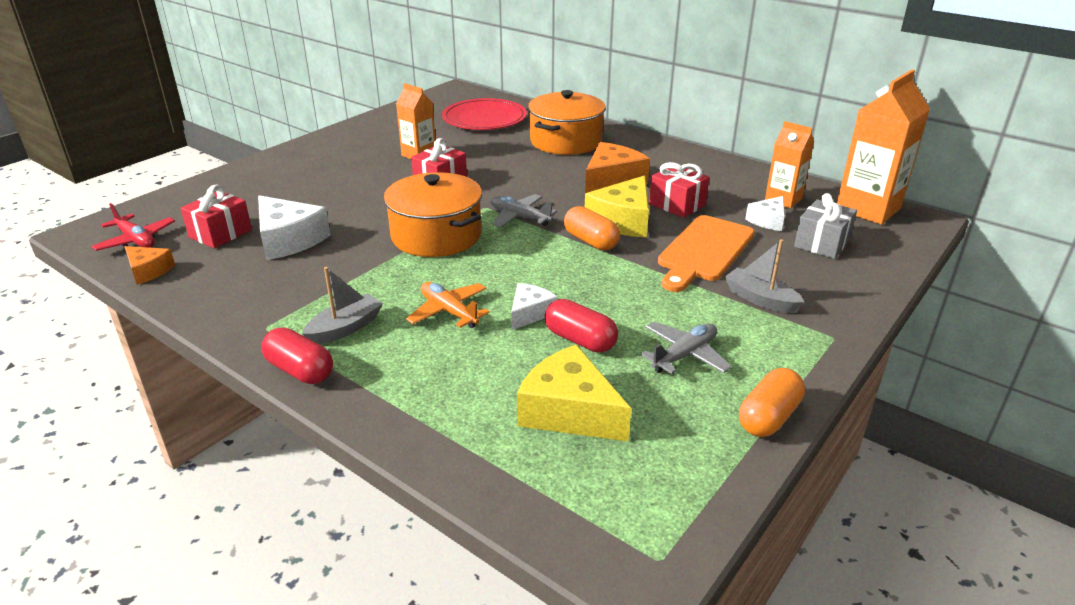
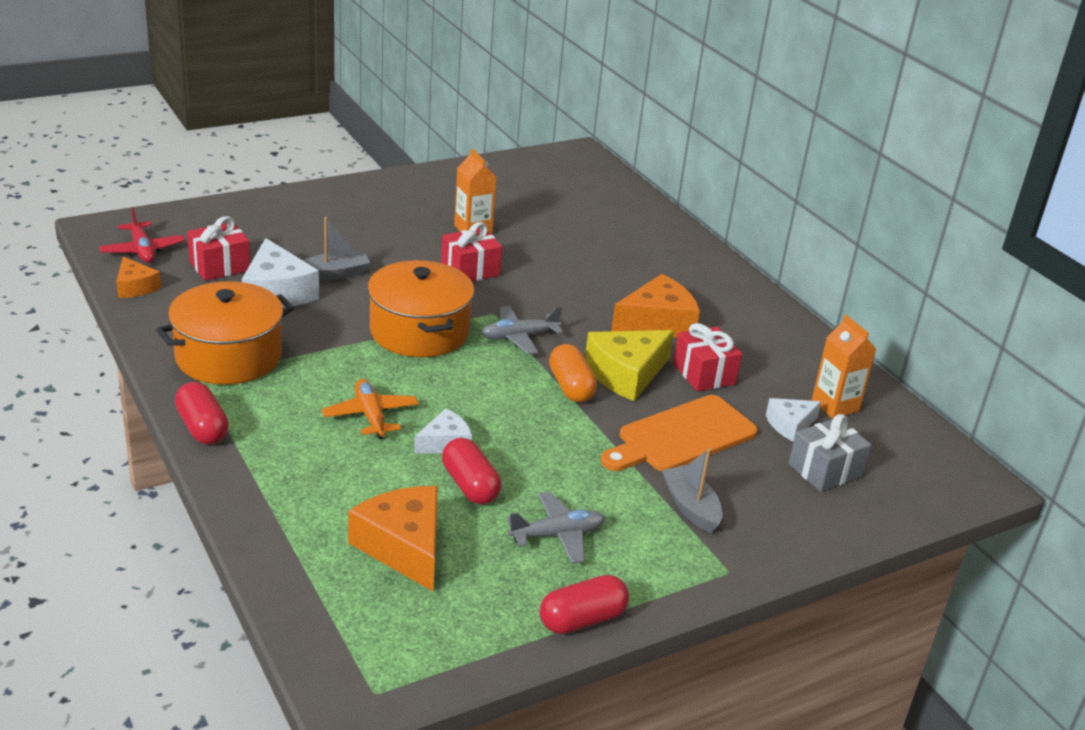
camera: 20 degrees right, 0 degrees up
(345, 328) = (267, 401): grey boat -> grey boat (334, 274)
(484, 119) = (580, 202): red plate -> none
(519, 218) = (519, 337): grey plane -> grey plane turned 75 degrees counterclockwise
(566, 141) = (648, 258): orange pot -> orange pot (228, 356)
(569, 411) = (403, 547): yellow cheese -> orange cheese
(768, 417) = (582, 619): orange capsule -> red capsule
(868, 209) = (926, 448): orange carton -> none

